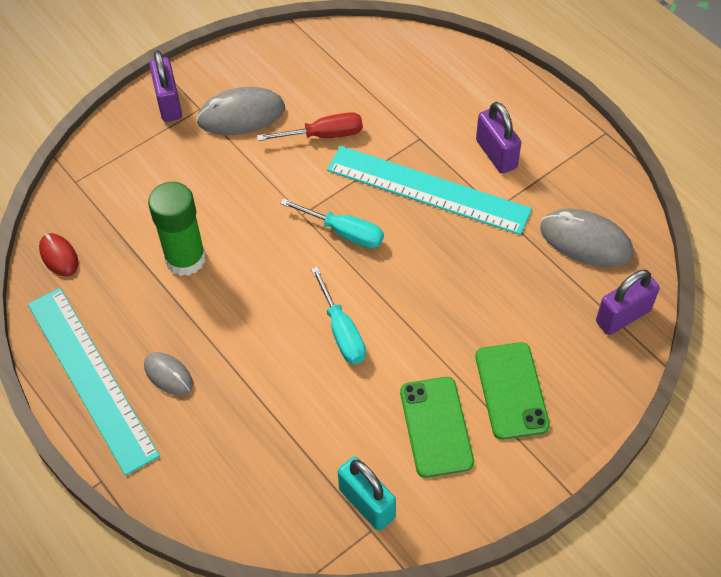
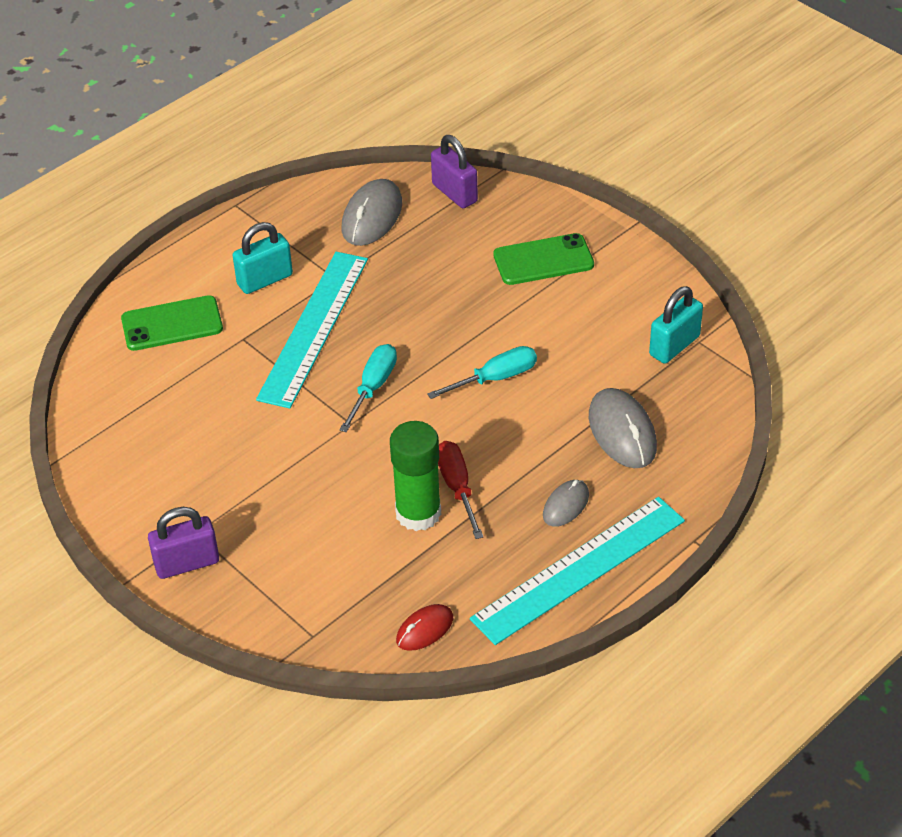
camera: 95 degrees left, 10 degrees down
(241, 115) = (208, 492): grey mouse -> grey mouse (622, 432)
(324, 135) = (239, 415): red screwdriver -> red screwdriver (457, 487)
(436, 427) = (589, 306): green phone -> green phone (172, 324)
(496, 154) = (265, 280): purple padlock -> turquoise padlock

